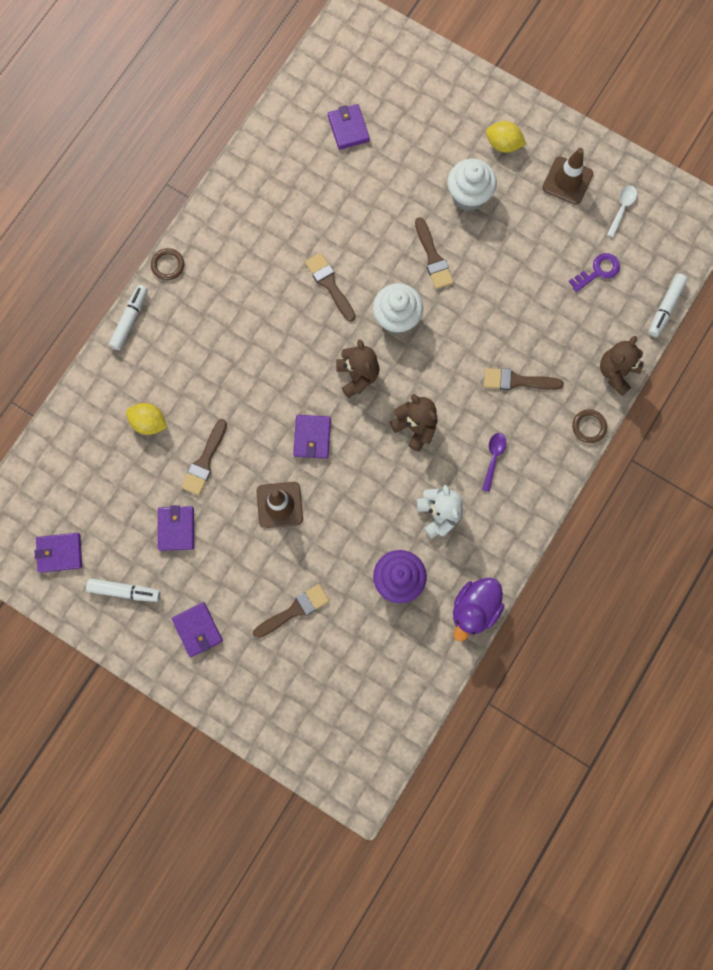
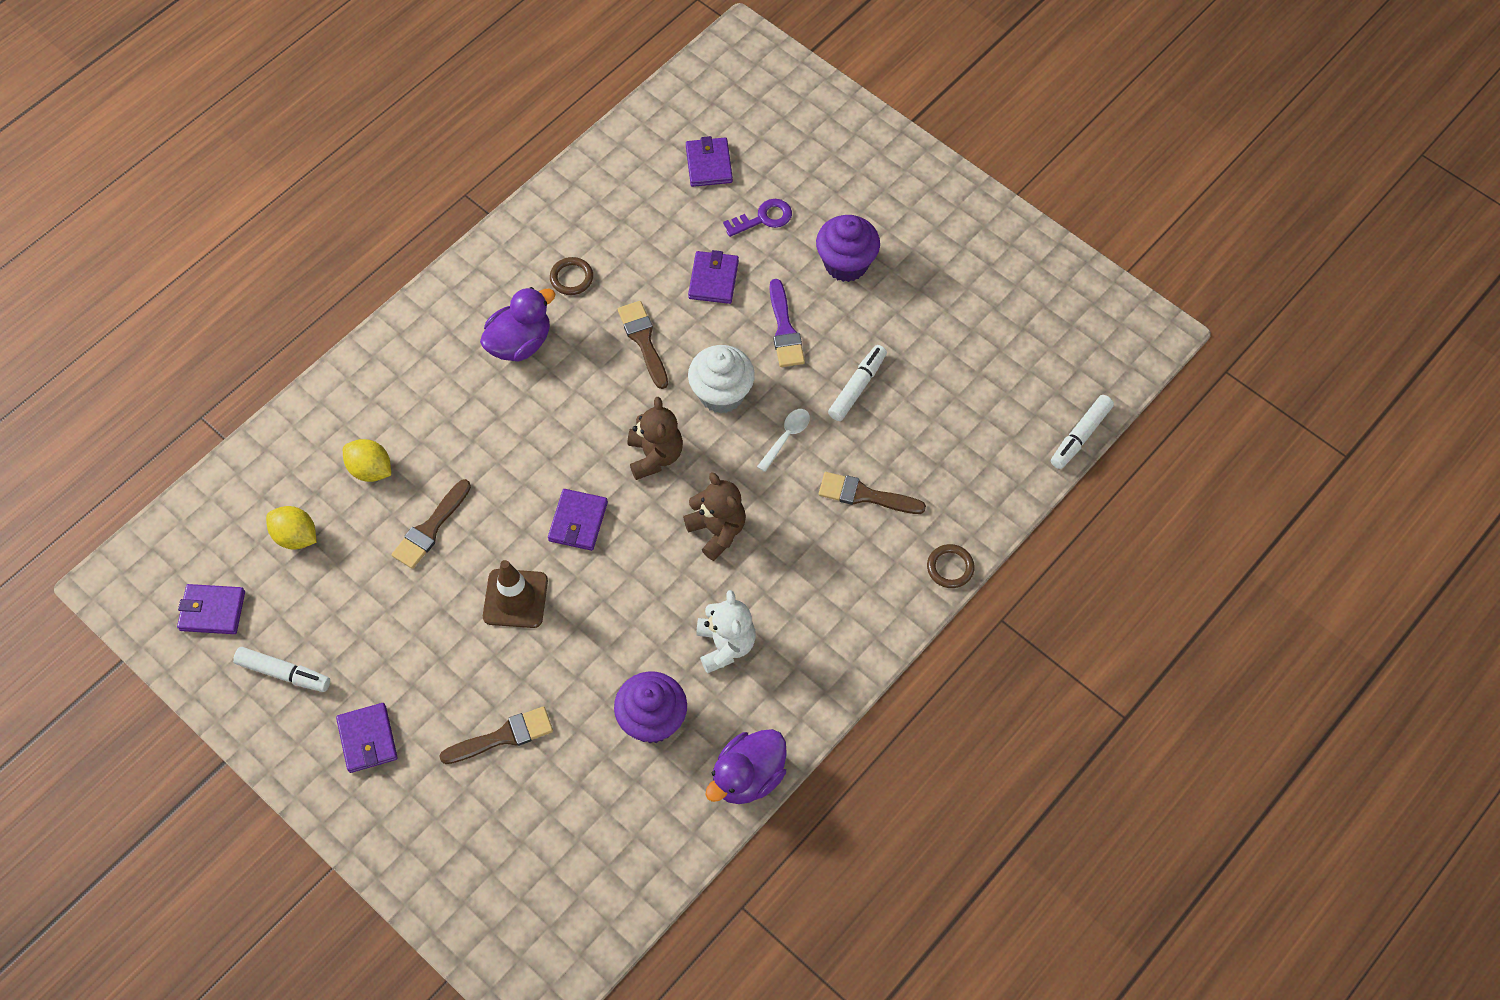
camera: 10 degrees right, 15 degrees down
(130, 319) = (378, 343): white marker -> white marker (857, 387)
(168, 265) = (442, 287): brown ring -> brown ring (571, 278)
(176, 528) = (372, 606): purple wallet -> purple wallet (713, 279)
(237, 301) = (520, 343): none -> purple duck
(433, 257) = (784, 329): brown brush -> purple brush
(468, 196) = (846, 264): white cupcake -> purple cupcake
(493, 458) = (813, 586): purple spoon -> none
(503, 144) = (903, 211): yellow lemon -> yellow lemon (296, 536)
(567, 181) = (978, 265): brown traffic cone -> none
(598, 271) = (998, 378): purple key -> purple key (763, 218)
(616, 372) = (1000, 505): brown teddy bear -> none
(622, 208) = (1043, 308): white spoon -> white spoon (786, 437)

